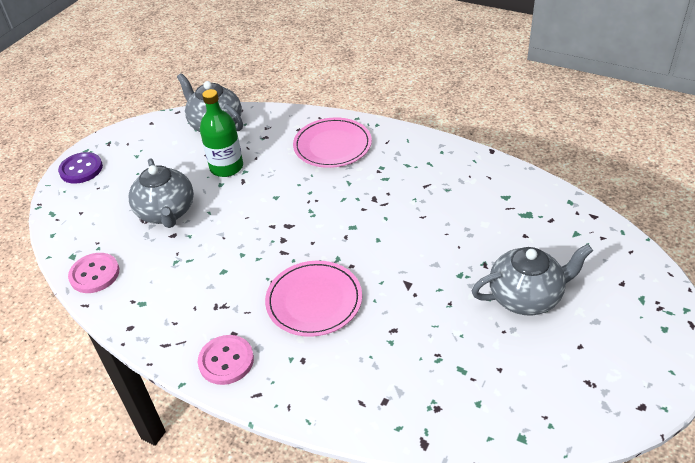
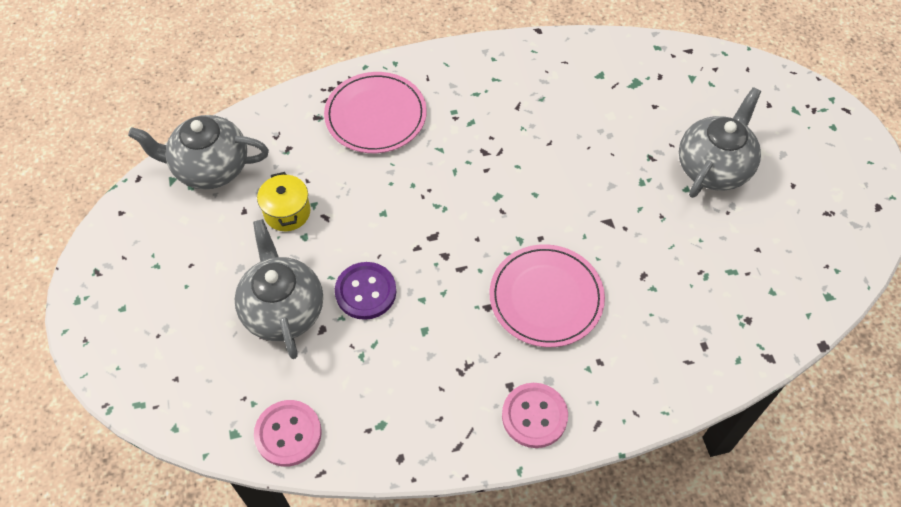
camera: 45 degrees left, 15 degrees up
(81, 169) = (104, 327): purple button -> purple button (365, 292)
(166, 213) = (283, 309): grey teapot -> grey teapot turned 135 degrees counterclockwise
(226, 167) = (287, 212): green bottle -> yellow pot

